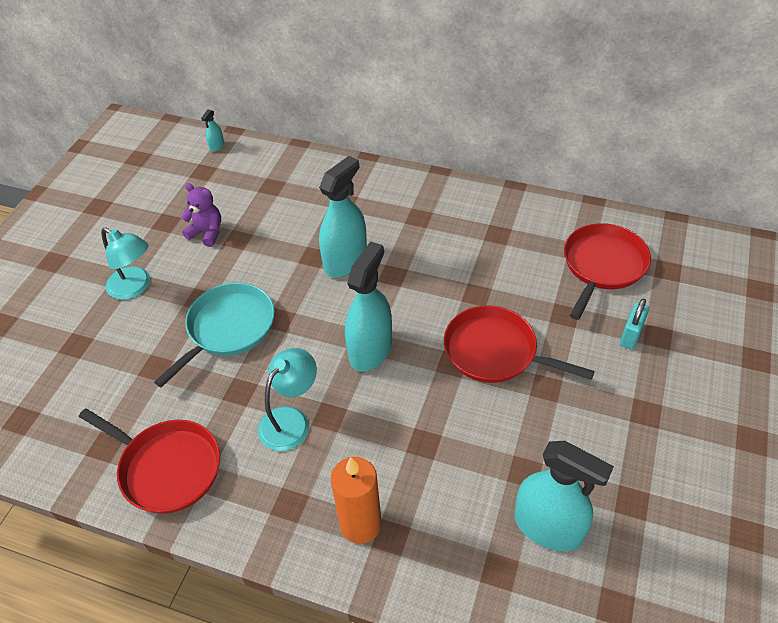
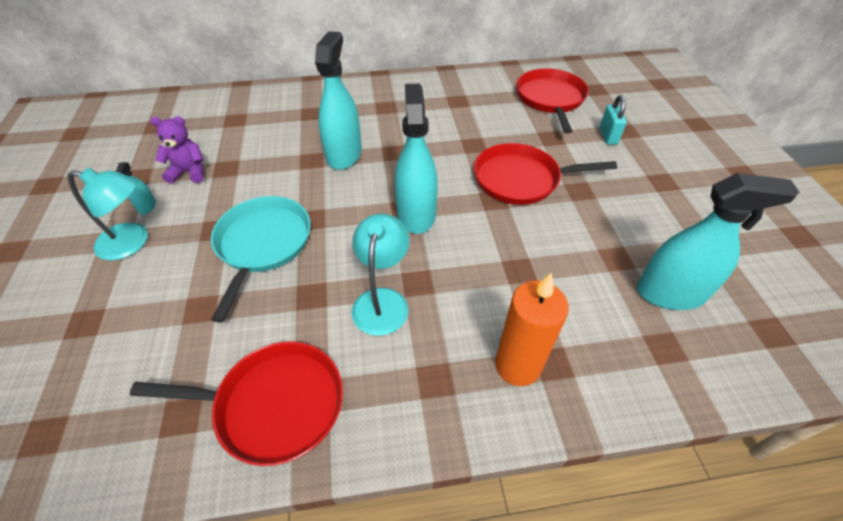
camera: 30 degrees left, 0 degrees up
(217, 146) = (159, 104): turquoise spray bottle -> turquoise spray bottle (147, 206)

